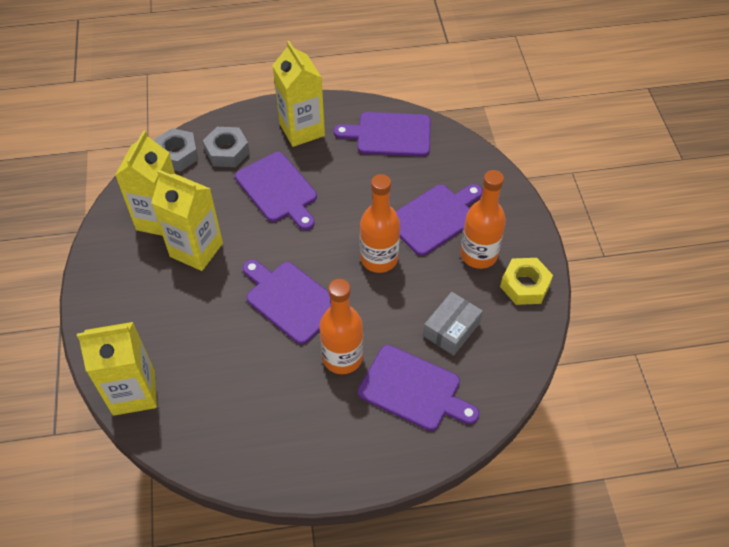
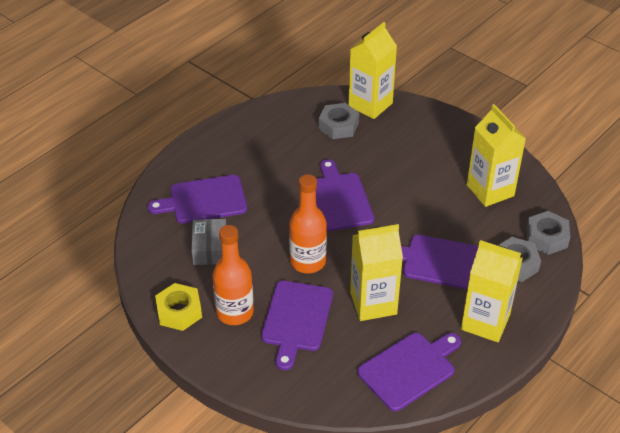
camera: 140 degrees right, 10 degrees down
(196, 250) = (439, 188): yellow carton -> yellow carton (373, 303)
(196, 388) = (338, 126): none -> grey nut
(290, 300) = (339, 199): purple cutting board -> purple cutting board turned 105 degrees counterclockwise
(342, 357) = (268, 190): orange bottle -> none

